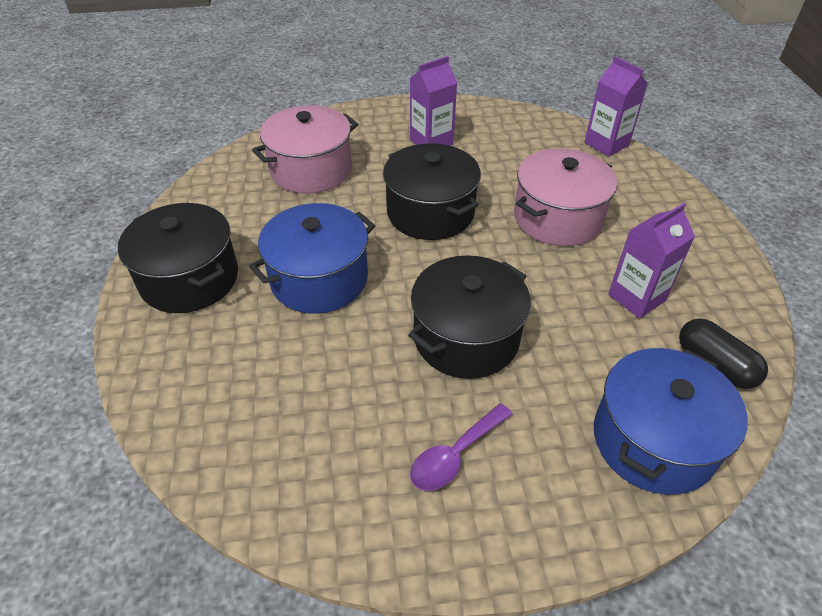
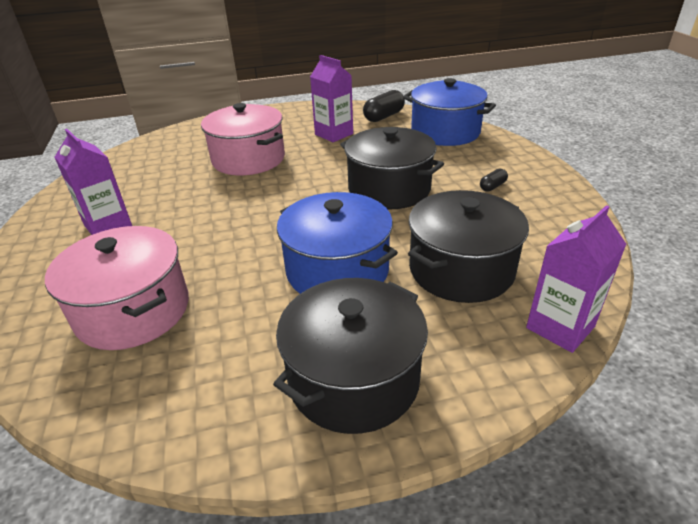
camera: 95 degrees left, 10 degrees down
(430, 212) = (234, 216): black pot -> black pot (461, 269)
(455, 455) = (492, 186): purple spoon -> black capsule
(606, 144) = (151, 142): purple carton -> purple carton (560, 327)

